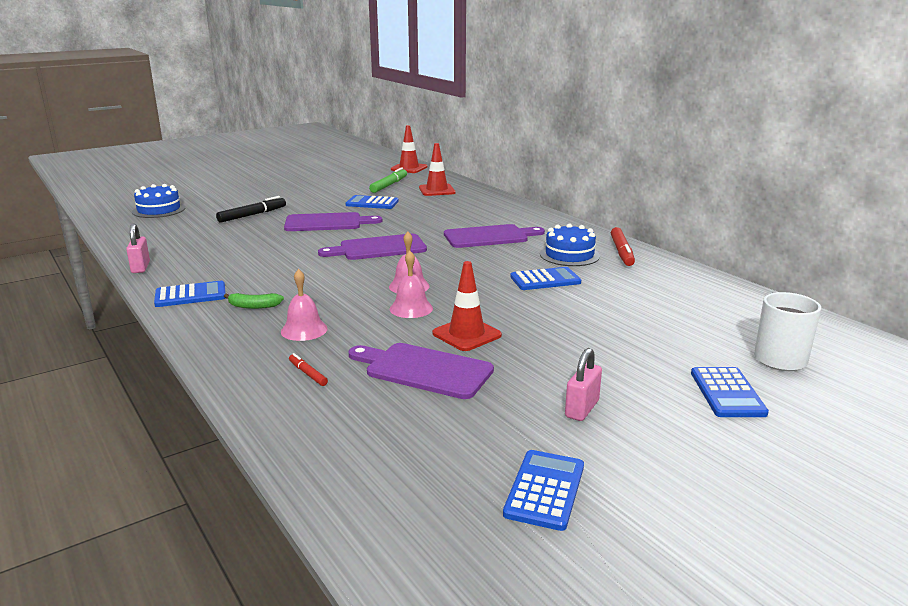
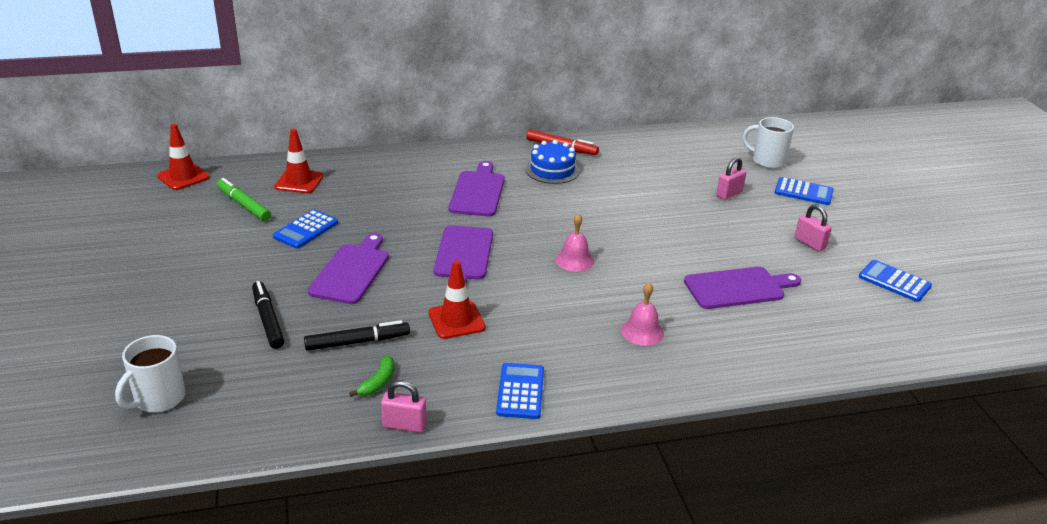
camera: 70 degrees left, 10 degrees up
(159, 210) = (158, 399): blue cake -> white mug
(237, 239) = (357, 342): none -> black marker
(254, 306) = (573, 353): green banana -> green banana (378, 382)
(308, 373) = (726, 342): red marker -> none
(411, 308) = (624, 270): pink bell -> none
(424, 370) = (738, 288): purple cutting board -> purple cutting board turned 150 degrees counterclockwise
(466, 334) = (686, 256): red traffic cone -> red traffic cone (456, 320)
(545, 280) = (599, 196): blue calculator -> none
(645, 343) = (729, 194): none -> pink padlock

